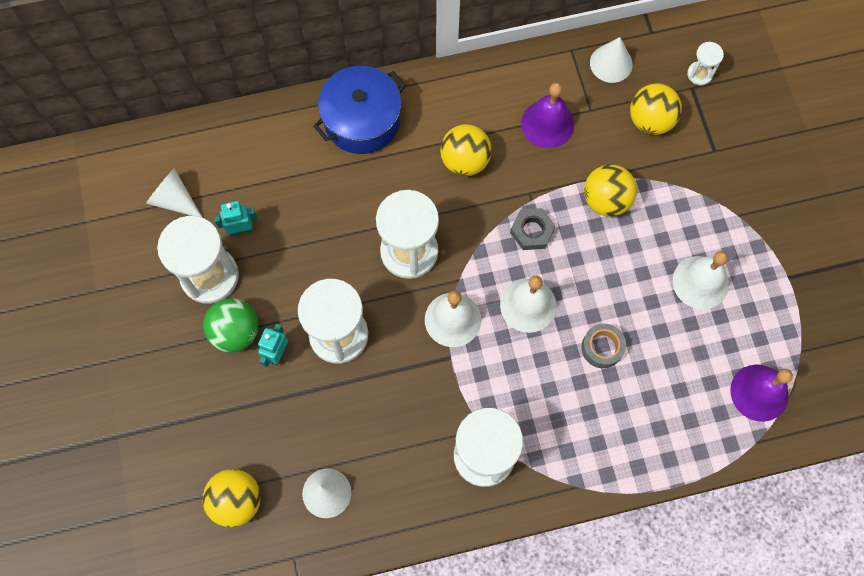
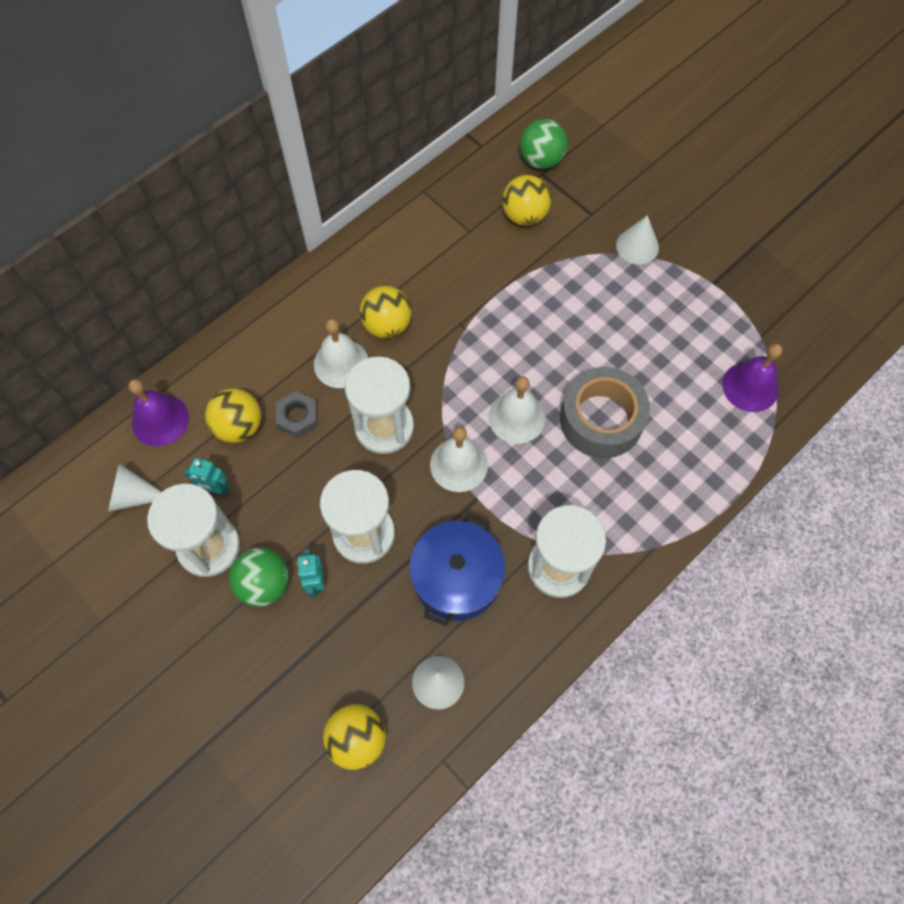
camera: 30 degrees left, 5 degrees down
(241, 230) = (215, 489): turquoise robot -> turquoise robot turned 120 degrees counterclockwise
(362, 120) = (273, 337): blue pot -> blue pot (457, 578)
(532, 231) = (481, 354): grey nut -> grey nut (297, 417)
(547, 124) = (440, 260): purple bell -> purple bell (160, 420)
(602, 348) = (601, 419): grey tape -> grey tape, size x2.02
(606, 200) = (528, 297): yellow ball -> yellow ball (239, 426)
(611, 63) = (463, 186): white cone -> white cone (637, 246)
(699, 74) = (541, 160): white hourglass -> green ball
(700, 282) = (647, 323): white bell -> white bell (341, 363)

